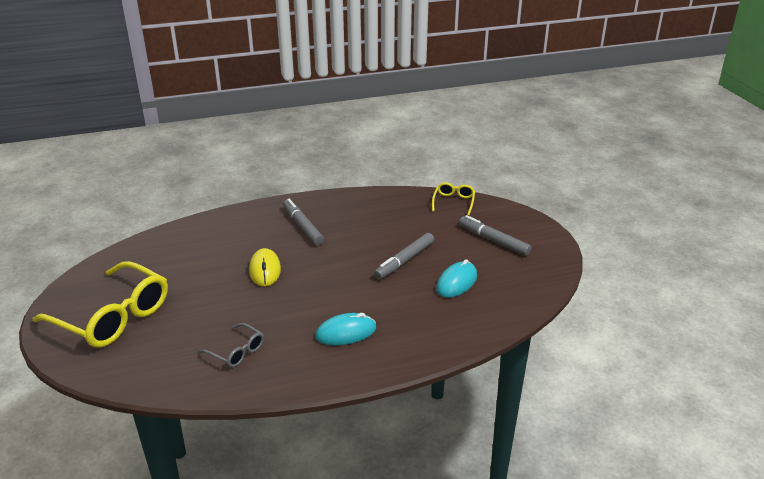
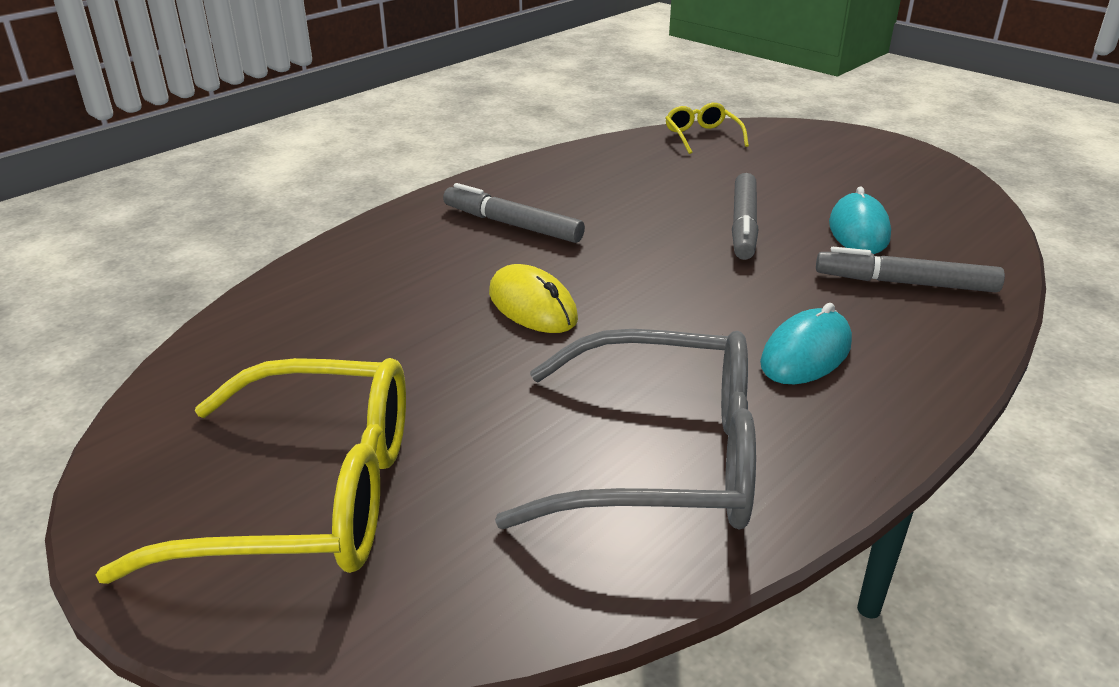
camera: 30 degrees left, 0 degrees up
(237, 352) = (663, 458): grey glasses -> grey glasses, size x2.14
(494, 241) = (826, 167): grey marker -> grey marker (906, 283)

